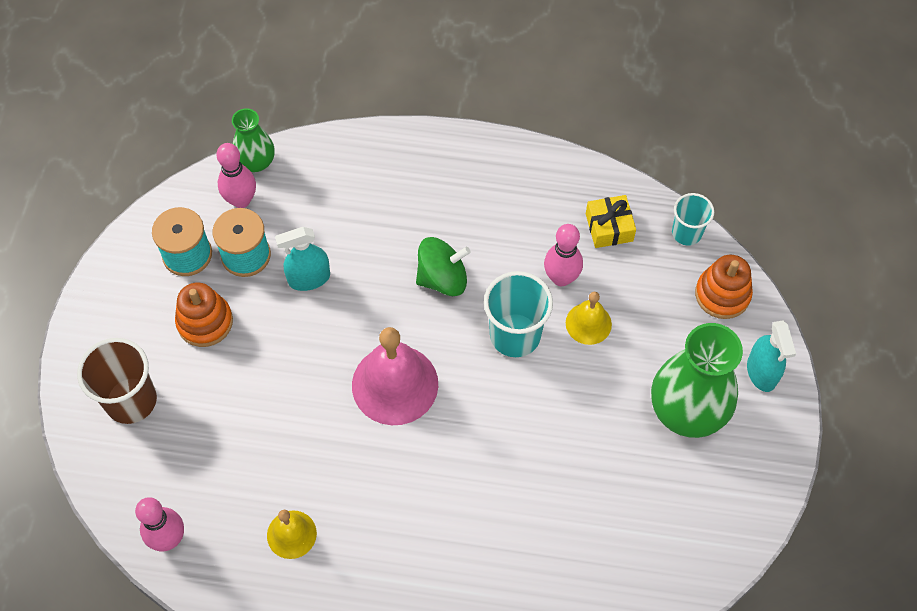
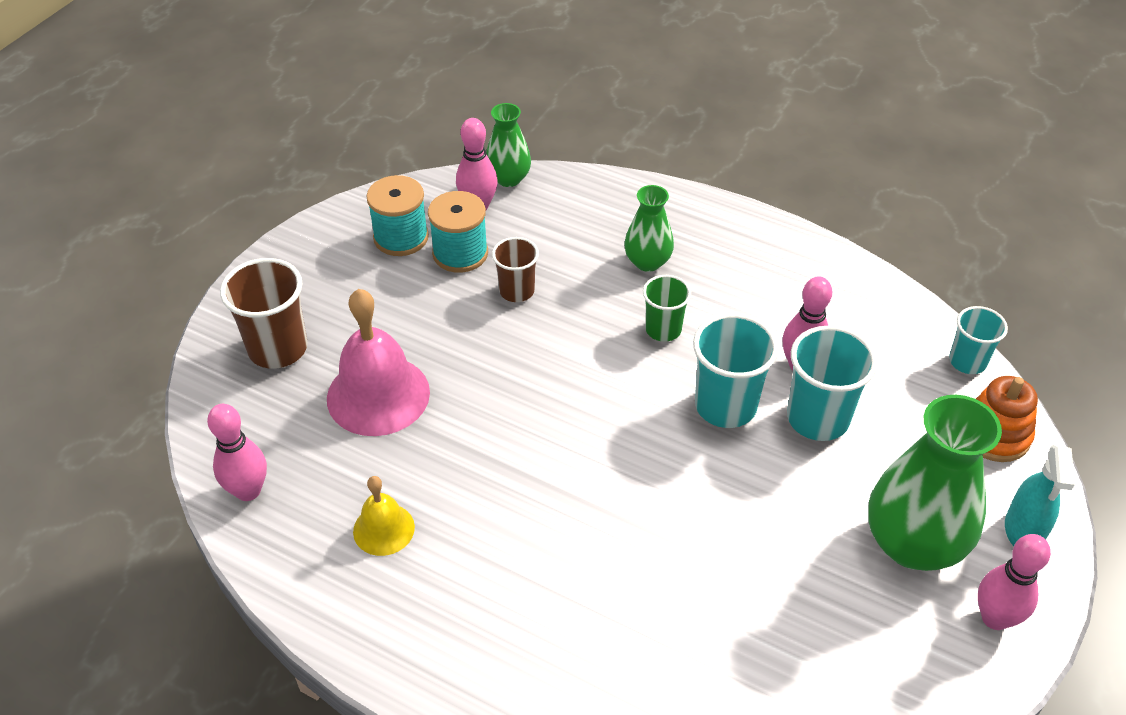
camera: 20 degrees right, 15 degrees down
(205, 322) = (389, 300): orange stacking toy -> none
(309, 278) = (517, 291): turquoise spray bottle -> brown cup
(395, 384) = (567, 415): pink bell -> pink bell (378, 395)
(407, 214) = (647, 262): none -> green vase
(442, 278) = (663, 329): green spinning top -> green cup
(588, 323) = (817, 418): yellow bell -> turquoise cup
(609, 227) = (874, 332): yellow gift -> none
(758, 451) = (995, 618): none -> pink bowling pin

